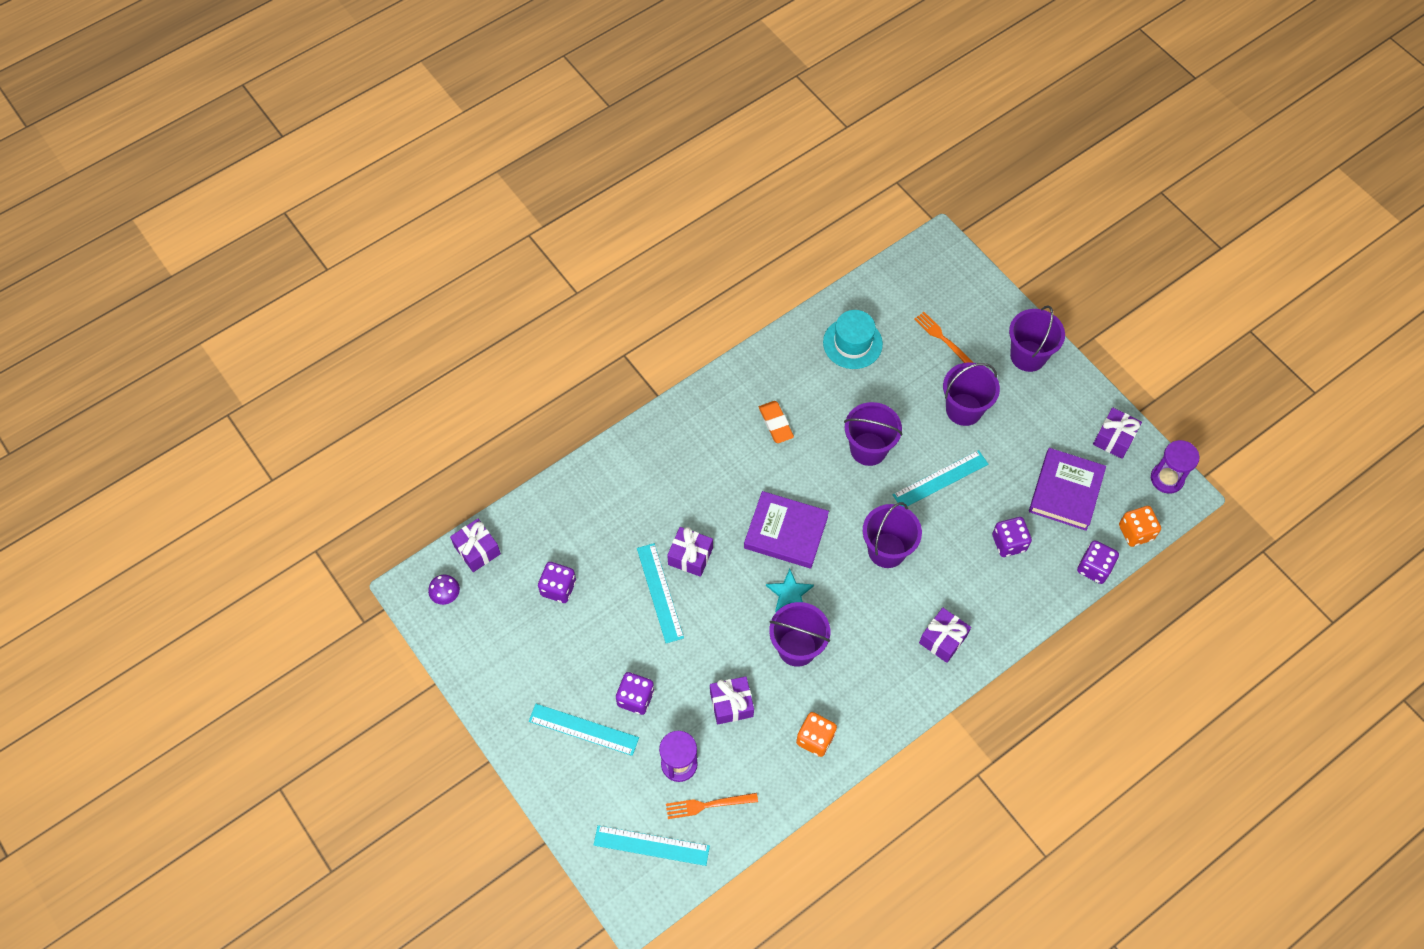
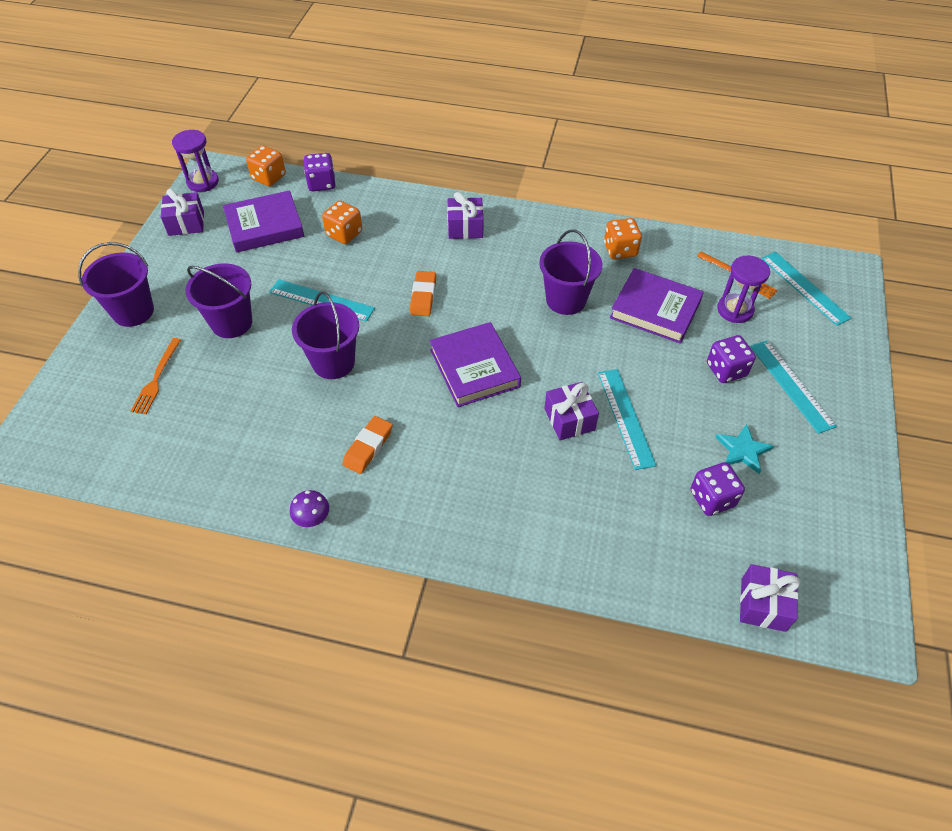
camera: 130 degrees left, 10 degrees down
(446, 595) = (833, 591): purple mushroom -> purple mushroom (312, 519)
(660, 592) = (625, 417): turquoise ruler -> turquoise ruler turned 45 degrees counterclockwise
(731, 704) = (655, 309): purple gift -> purple book
(789, 593) = (526, 332): turquoise star -> turquoise star (743, 450)
(852, 343) = (216, 445): turquoise hat -> none
(886, 550) = (423, 296): purple bucket -> orange eraser
(1009, 543) = (344, 234): purple dice -> orange dice

